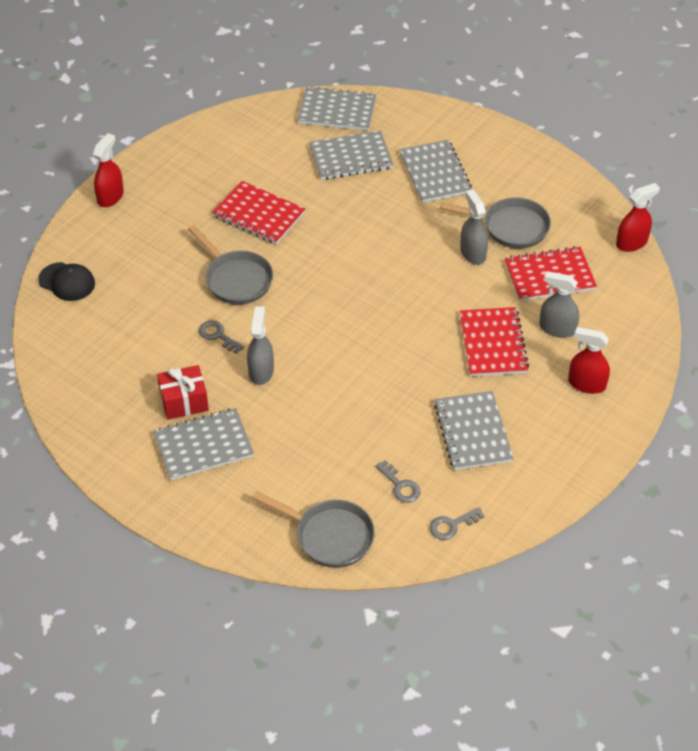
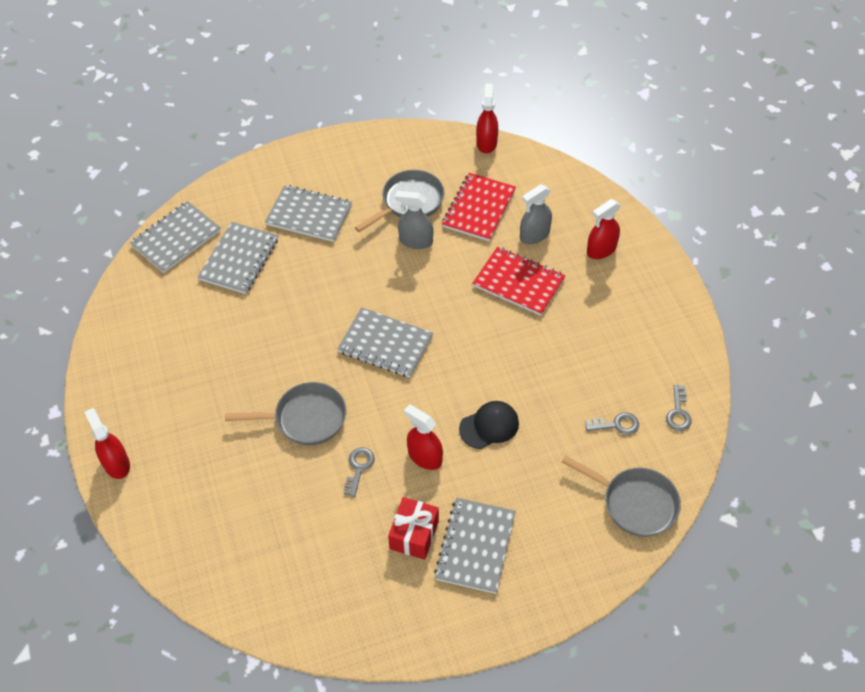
camera: 55 degrees left, 5 degrees up
(67, 282) = (192, 557): black cap -> black cap (489, 426)
(217, 335) = (359, 468): grey key -> grey key turned 120 degrees clockwise
(259, 215) = (245, 360): red notebook -> none
(261, 371) = (424, 457): grey spray bottle -> red spray bottle
(330, 536) = (635, 503): grey pan -> grey pan turned 60 degrees clockwise
(473, 432) = (597, 346): grey notebook -> grey notebook (385, 344)

